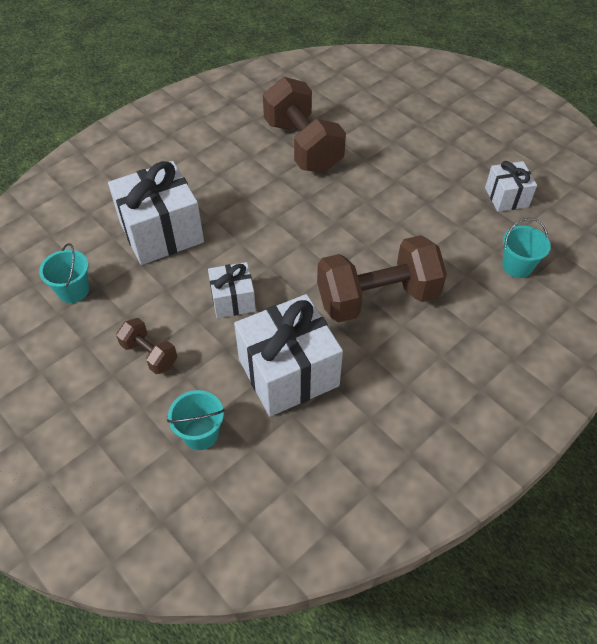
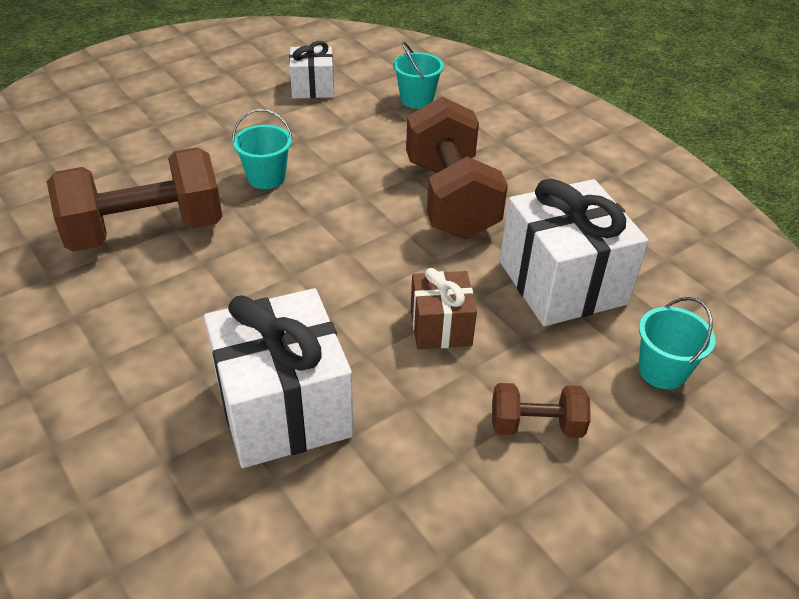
camera: 85 degrees left, 10 degrees down
(73, 291) = (396, 538): turquoise bucket -> turquoise bucket (266, 178)
(149, 354) = (536, 425): brown dumbbell -> brown dumbbell turned 45 degrees clockwise
(233, 300) = (440, 327): white gift -> brown gift

